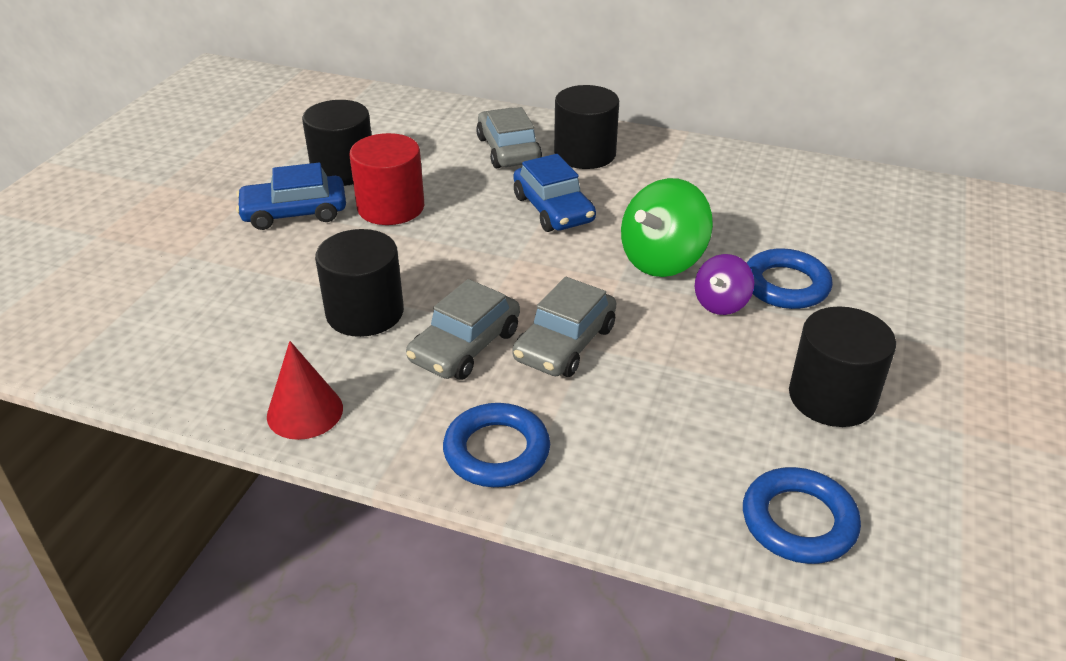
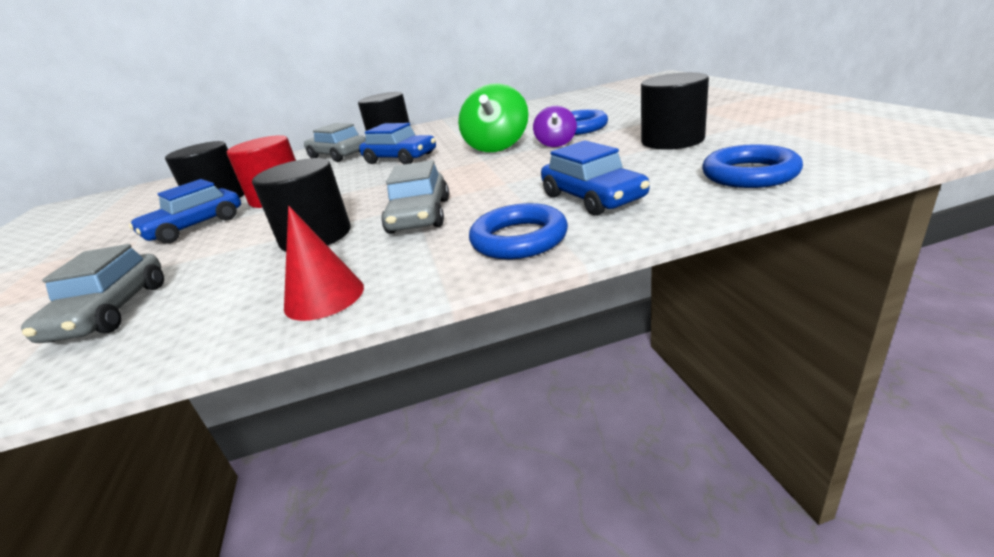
camera: 30 degrees left, 10 degrees down
(565, 343) = (489, 187): grey car -> grey car (110, 312)
(622, 439) = (592, 197): none -> blue car

